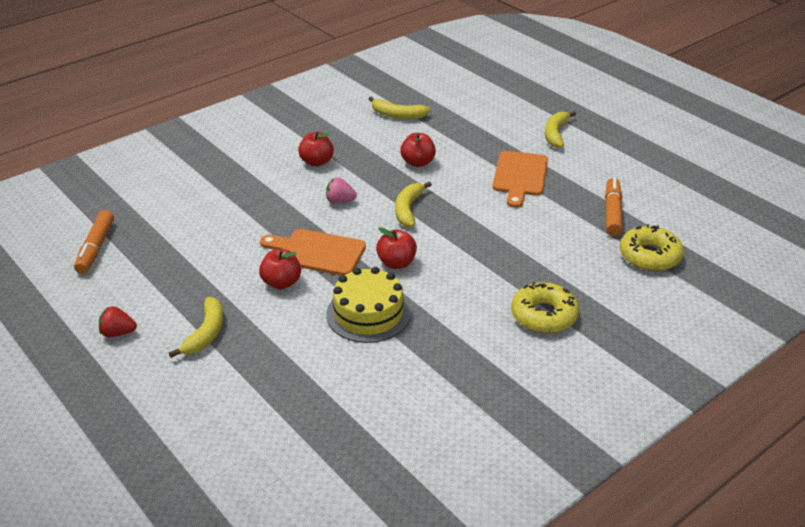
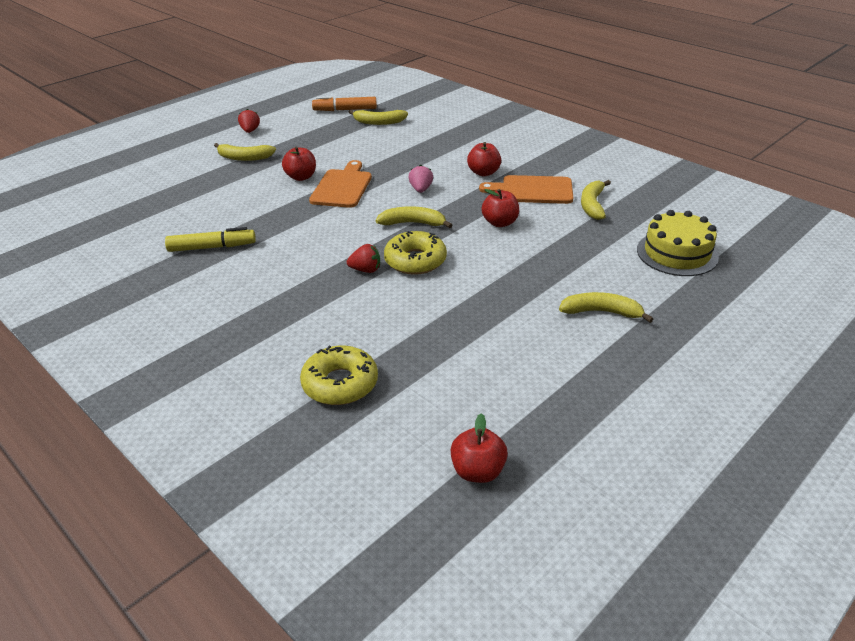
camera: 85 degrees right, 0 degrees up
(153, 222) = (378, 122): none -> yellow banana
(368, 314) = (257, 216): yellow cake -> yellow cake (677, 253)
(396, 263) = (327, 223): red apple -> red apple (478, 471)
(431, 345) = (211, 247): none -> yellow marker
(488, 240) = (366, 270): none -> red strawberry
(520, 176) = (492, 287): orange cutting board -> orange cutting board (533, 190)
(544, 315) = (241, 306): yellow donut -> yellow donut (415, 260)
(612, 213) = (428, 356): orange marker -> none

